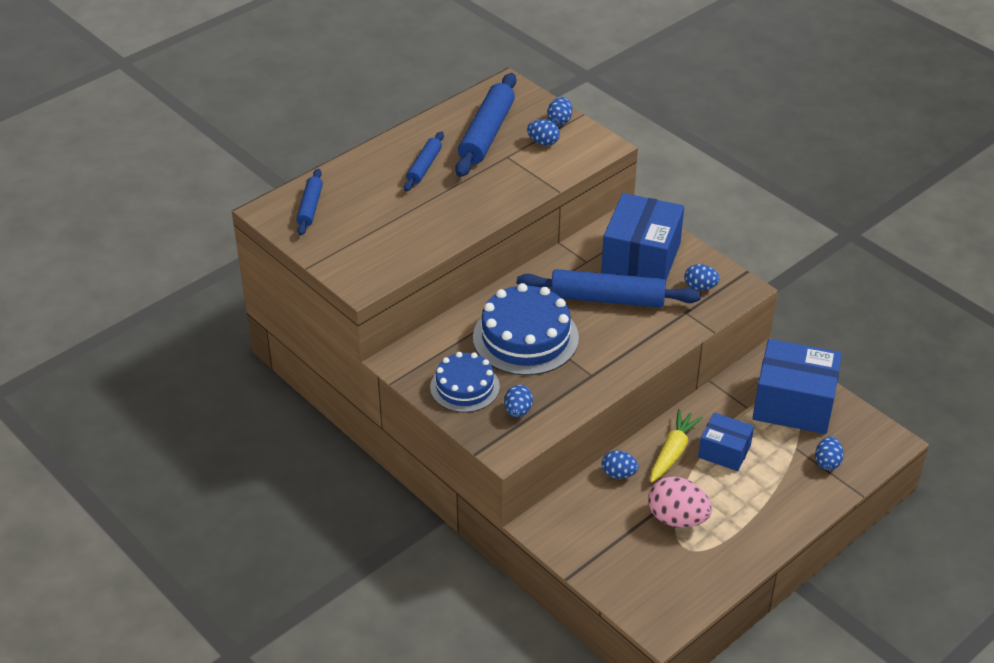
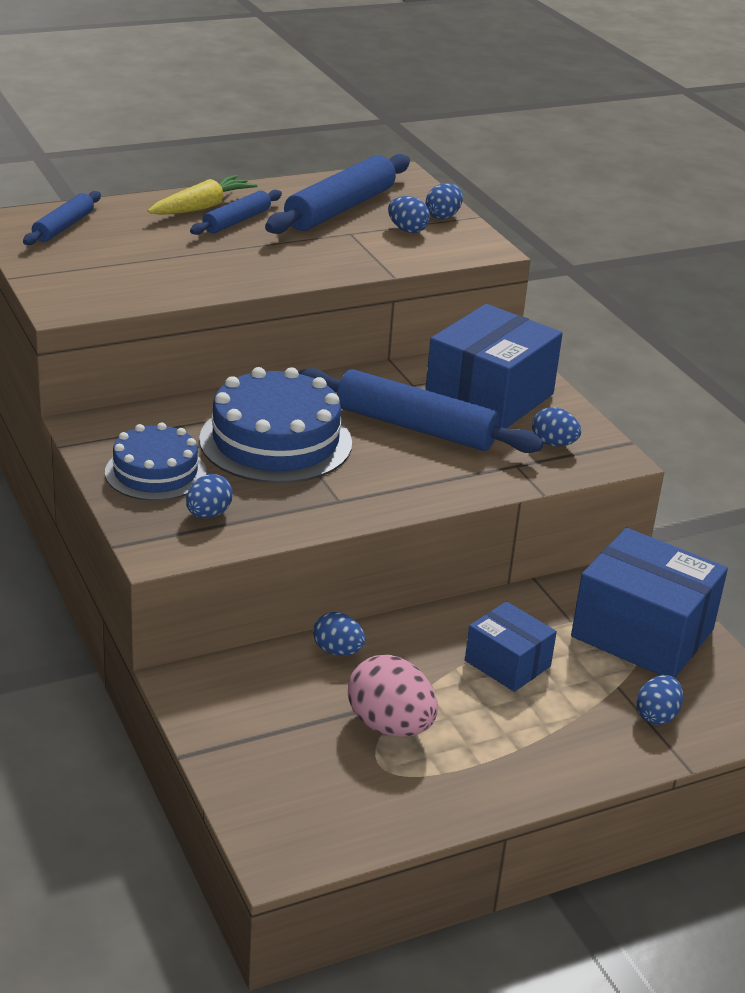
camera: 15 degrees right, 10 degrees down
(673, 452) = (432, 645): yellow carrot -> yellow carrot (202, 207)

